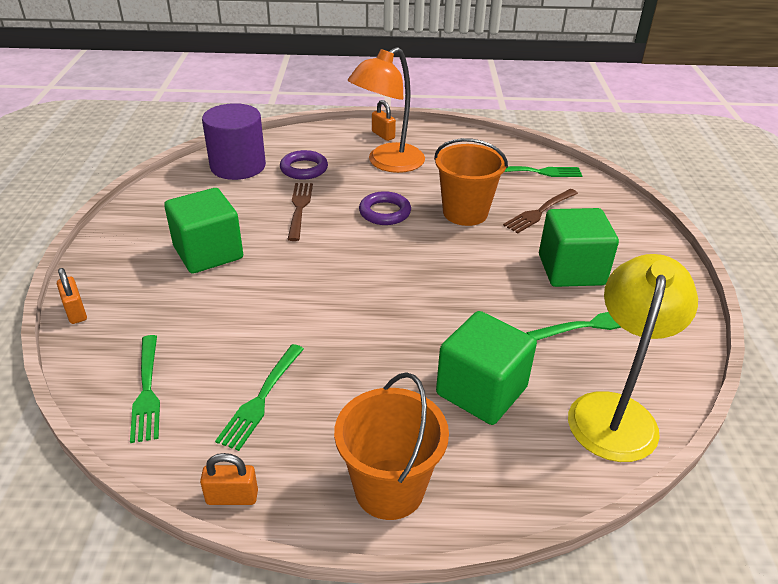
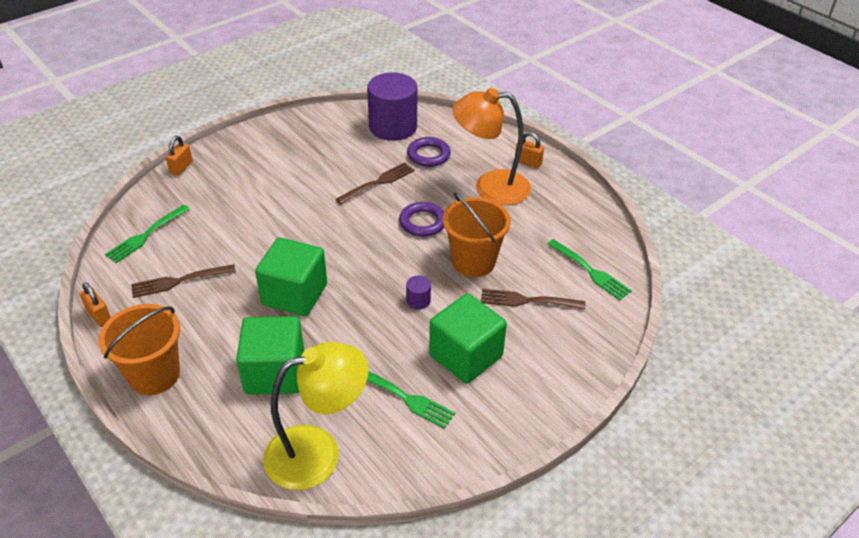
camera: 50 degrees right, 5 degrees up
(208, 253) = (285, 177): green cube -> green cube (295, 294)
(261, 398) = (180, 281): green fork -> brown fork
(383, 135) = (528, 162): orange padlock -> orange padlock turned 75 degrees counterclockwise
(479, 261) = (418, 301): none -> purple cylinder

